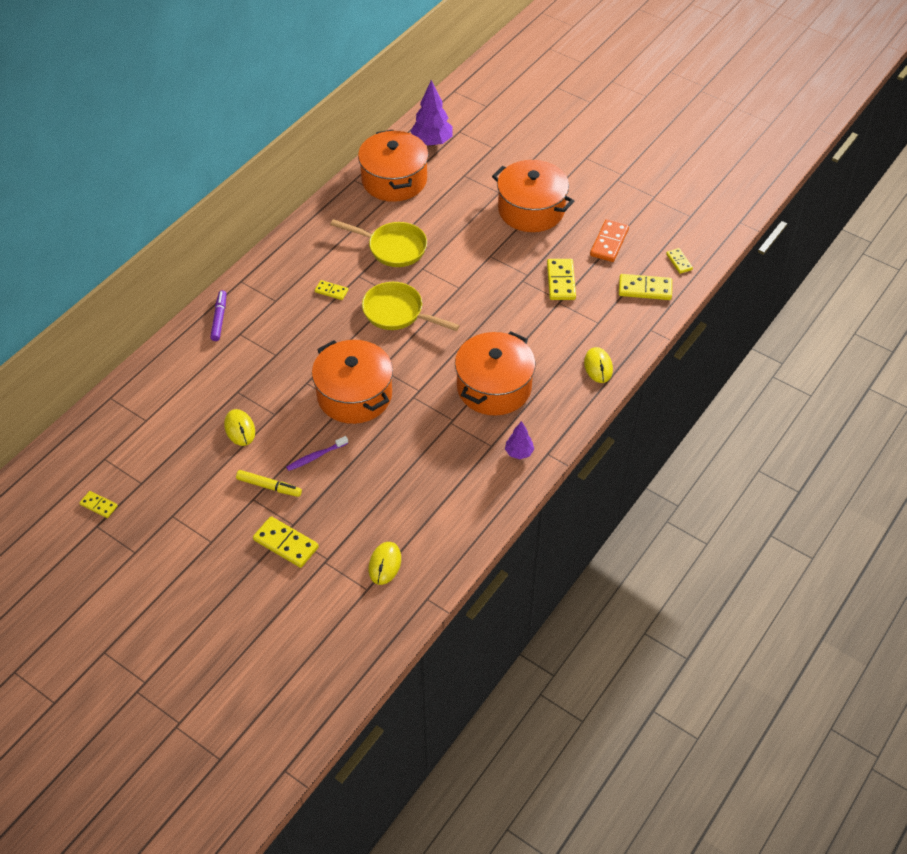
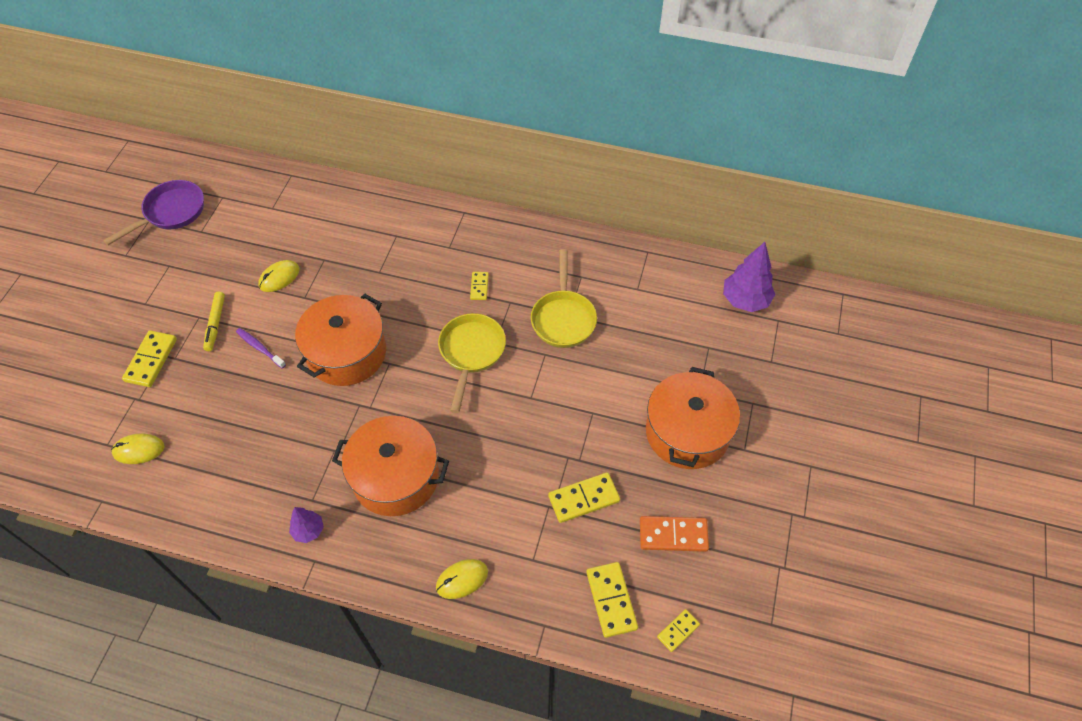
camera: 70 degrees right, 5 degrees up
(99, 505) = (171, 213): yellow domino -> purple pan
(219, 319) = (410, 214): purple marker -> none
(394, 180) = (666, 286): orange pot -> none

